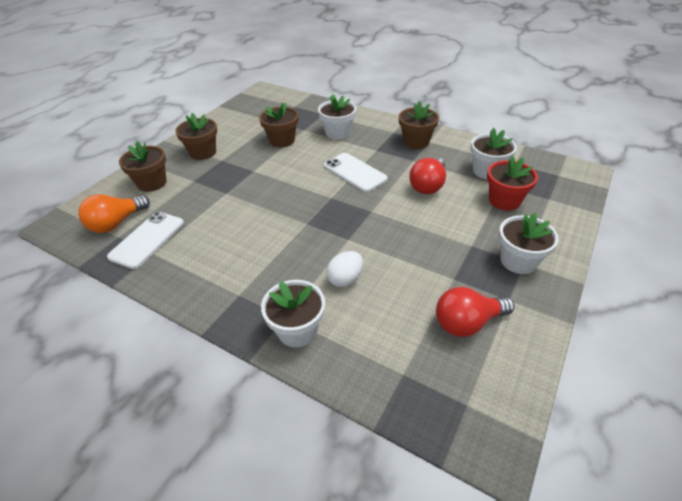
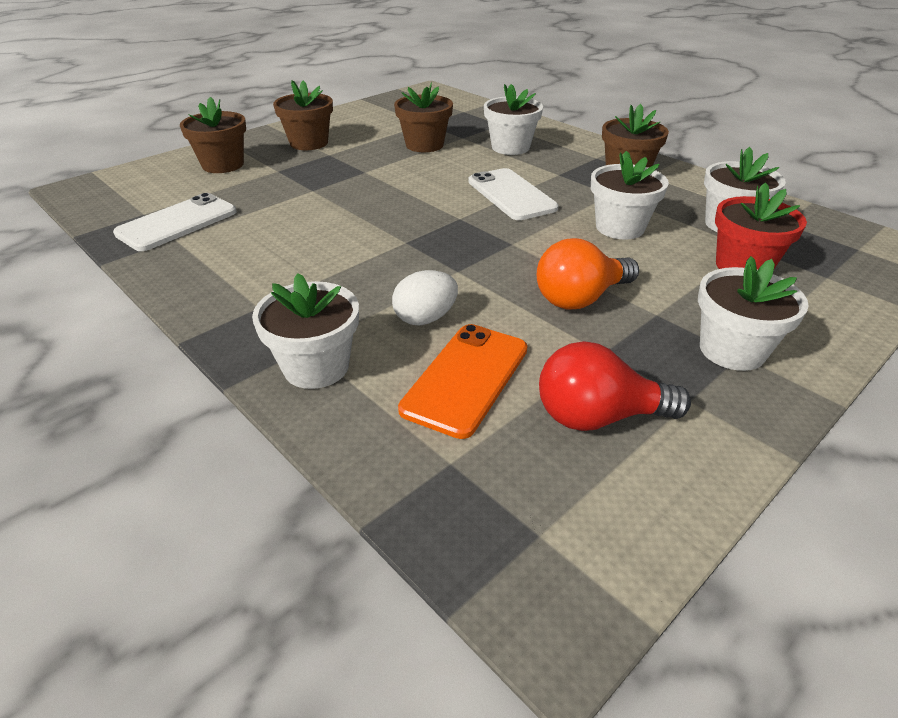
camera: 15 degrees right, 5 degrees down
(116, 223) = (151, 199): orange light bulb -> orange light bulb (580, 298)
(387, 316) = (466, 378): none -> orange phone
(428, 186) = (620, 227): red light bulb -> white flower pot

